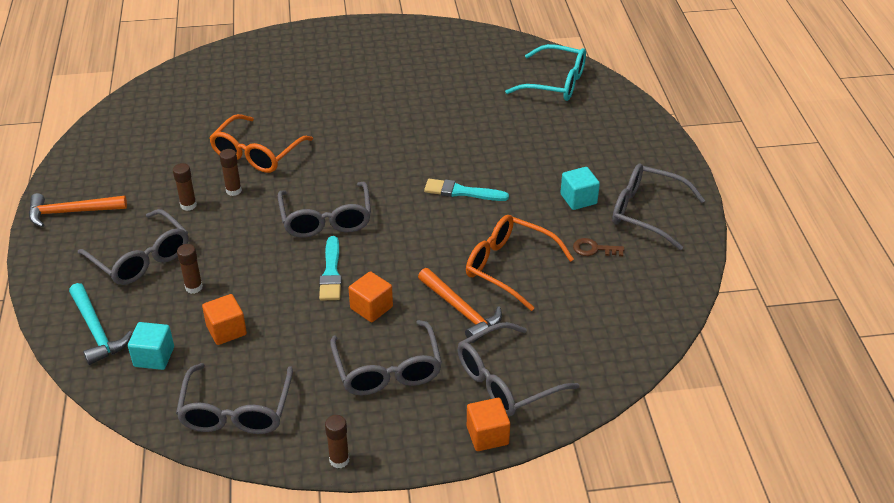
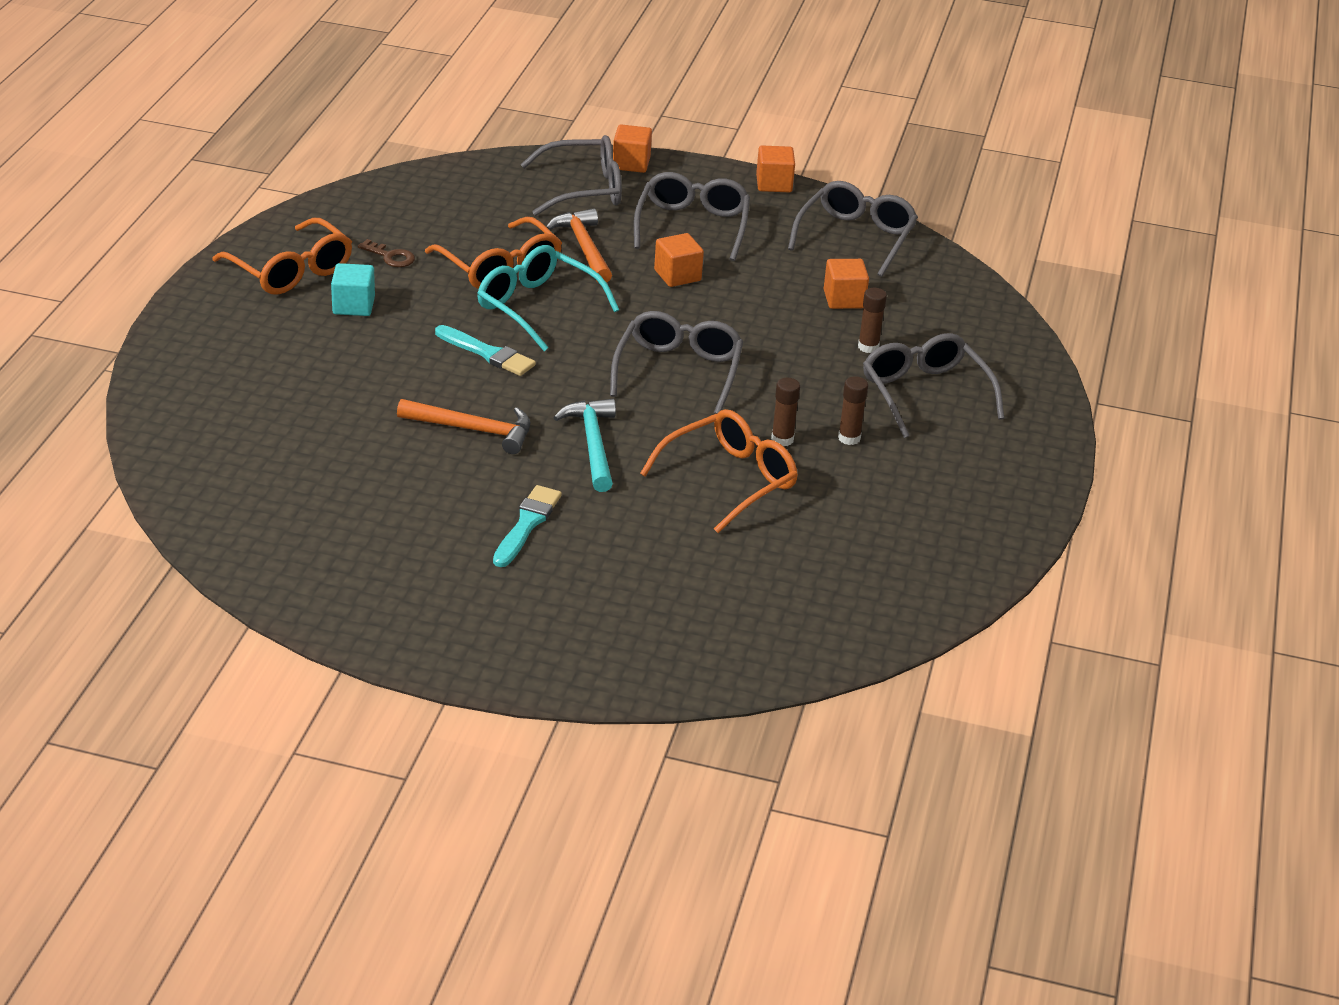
camera: 160 degrees left, 5 degrees down
(71, 212) = (1009, 474): orange hammer -> orange hammer (473, 430)
(96, 331) = (988, 337): turquoise hammer -> turquoise hammer (593, 444)
(154, 357) = (928, 298): turquoise cube -> none
(331, 272) = (703, 317): turquoise brush -> turquoise brush (527, 524)
(339, 460) = (774, 184): brown glue stick -> orange cube
(555, 83) = (219, 454): turquoise glasses -> turquoise glasses (537, 307)
(646, 212) = (291, 271): grey glasses -> orange glasses

